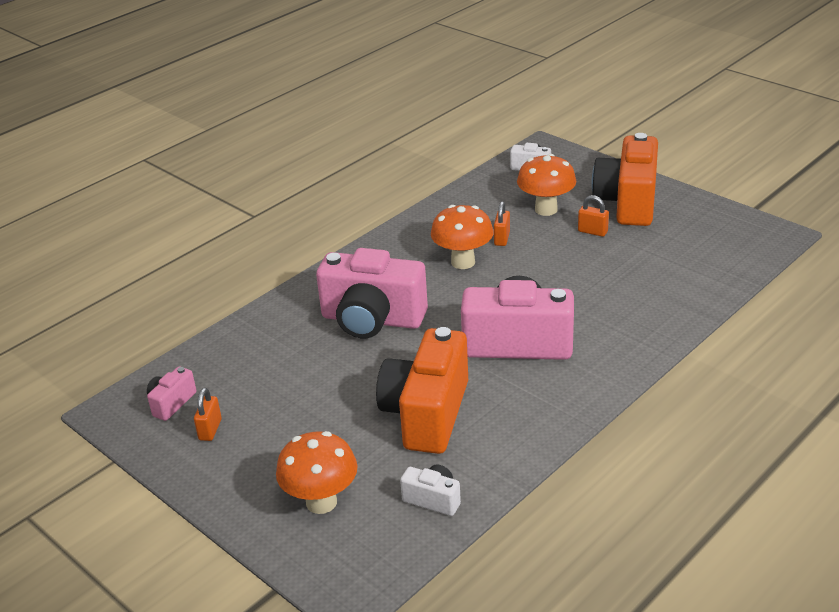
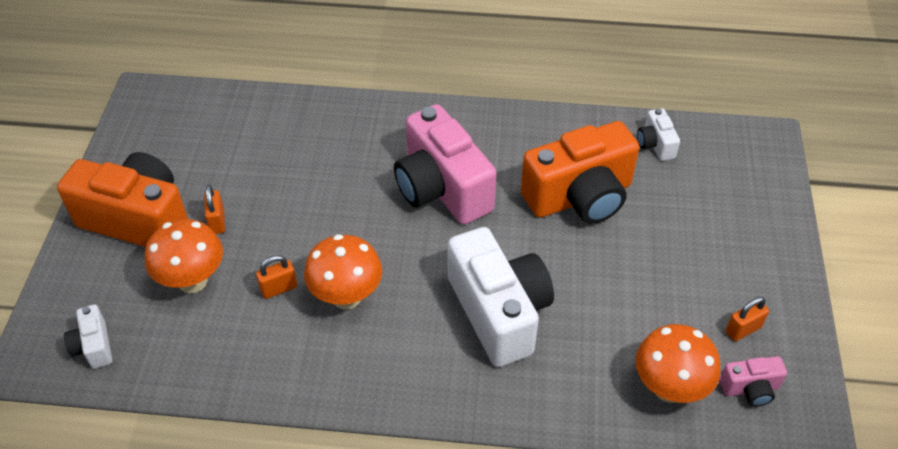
camera: 130 degrees left, 15 degrees up
(321, 502) = (724, 202): orange mushroom -> orange mushroom (669, 388)
(372, 319) = (499, 312): pink camera -> white camera
(628, 202) = (138, 220): orange camera -> orange camera turned 135 degrees counterclockwise

